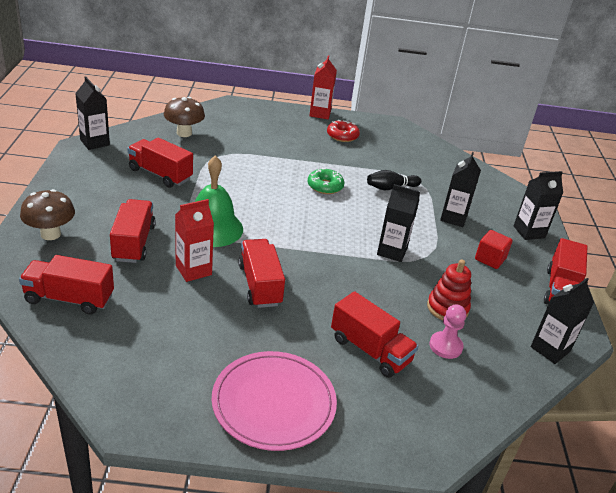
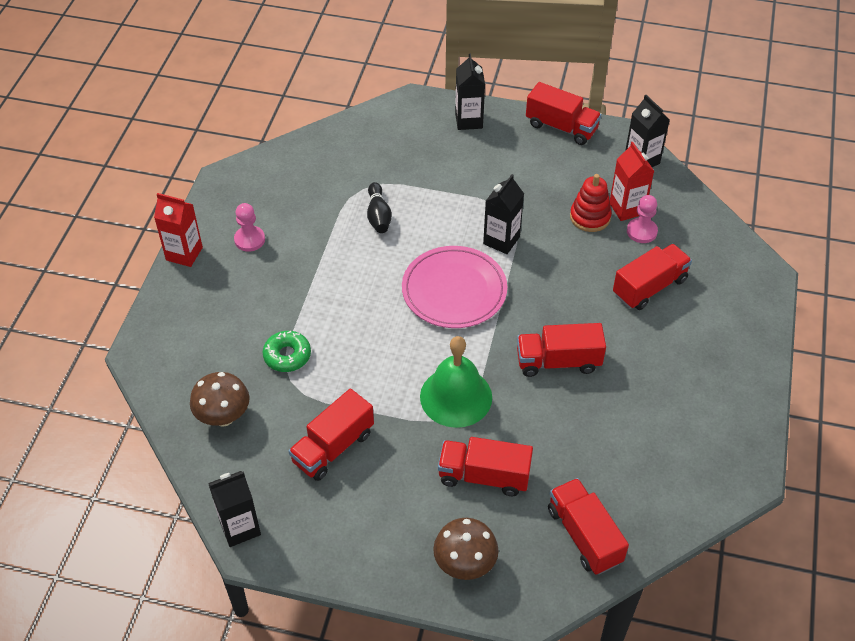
camera: 75 degrees left, 15 degrees up
(69, 298) = (584, 535): red truck -> red truck turned 135 degrees clockwise
(193, 270) = (534, 419): red carton -> red carton (626, 208)
(273, 403) = (718, 368): pink plate -> pink plate (454, 290)
(325, 186) = (372, 277): green donut -> green donut (287, 356)
(342, 136) = (249, 240): red donut -> pink pawn
(453, 218) = (441, 174): black carton -> none
(490, 259) = (514, 165): red cube -> none

